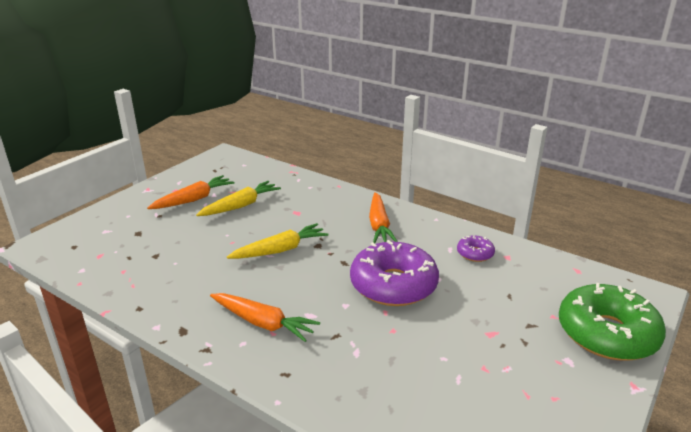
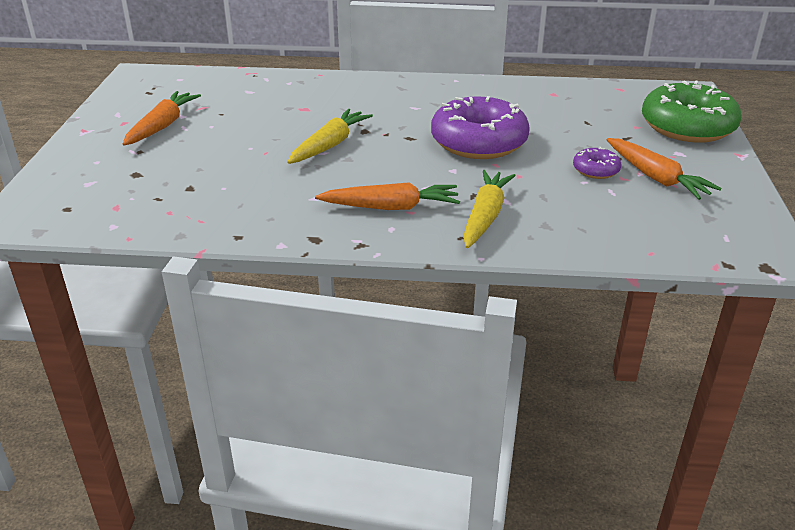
camera: 30 degrees left, 5 degrees up
(241, 206) = (230, 118): yellow carrot -> yellow carrot (485, 216)
(379, 225) = (406, 98): orange carrot -> orange carrot (656, 177)
(475, 253) = (523, 98): purple donut -> purple donut (596, 170)

